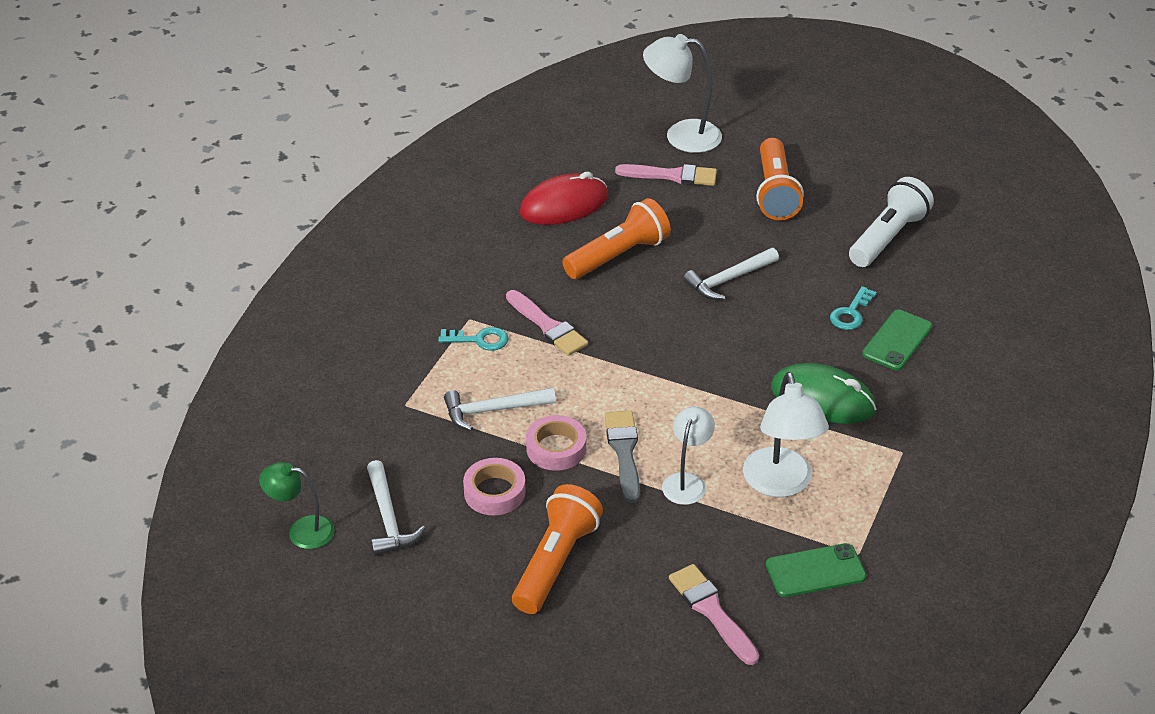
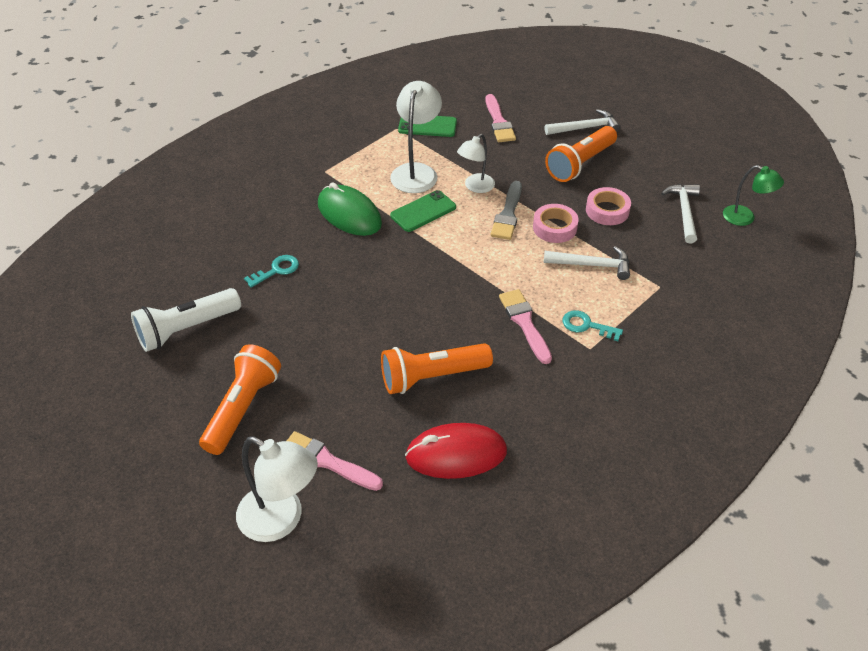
camera: 160 degrees left, 5 degrees up
(728, 280) = (351, 325): white hammer -> white hammer (585, 128)
(897, 340) = (261, 241): green phone -> green phone (423, 211)

